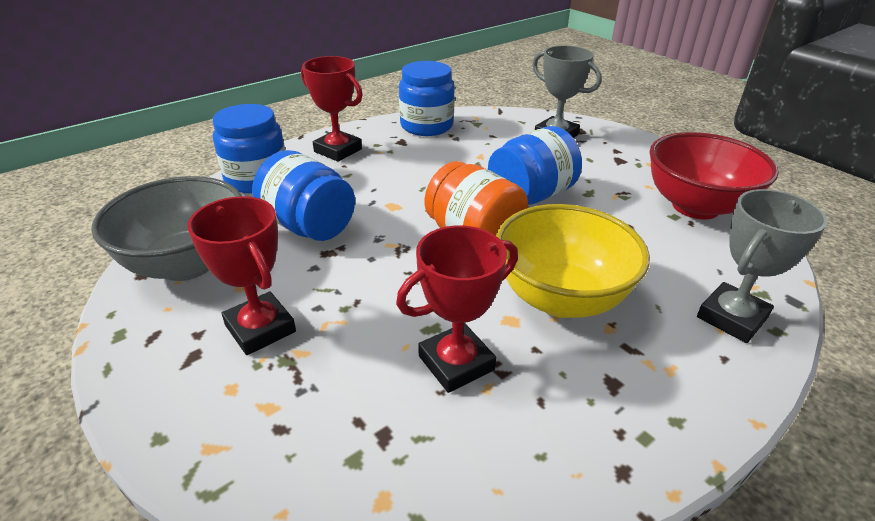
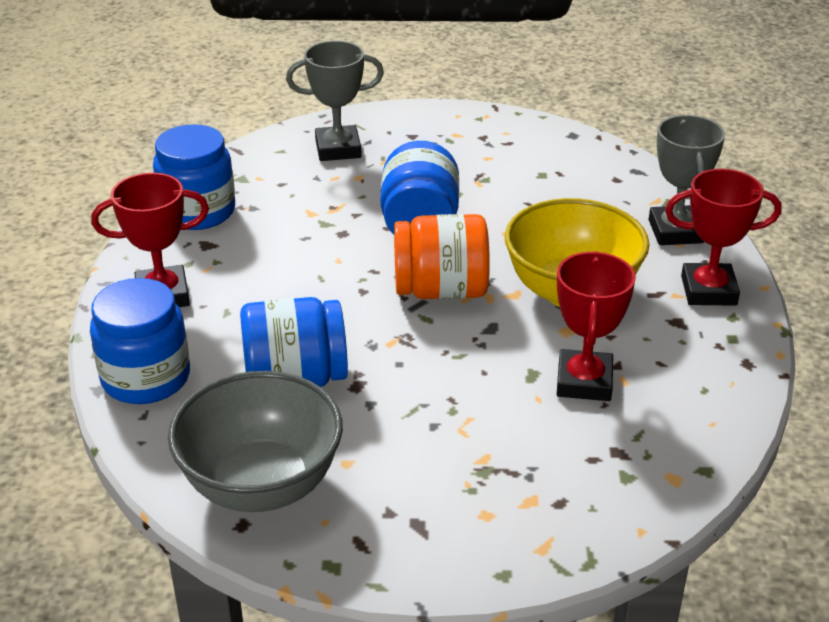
camera: 50 degrees left, 0 degrees up
(260, 328) = (426, 470): red trophy -> red trophy (708, 291)
(695, 206) = (543, 156): red bowl -> none

